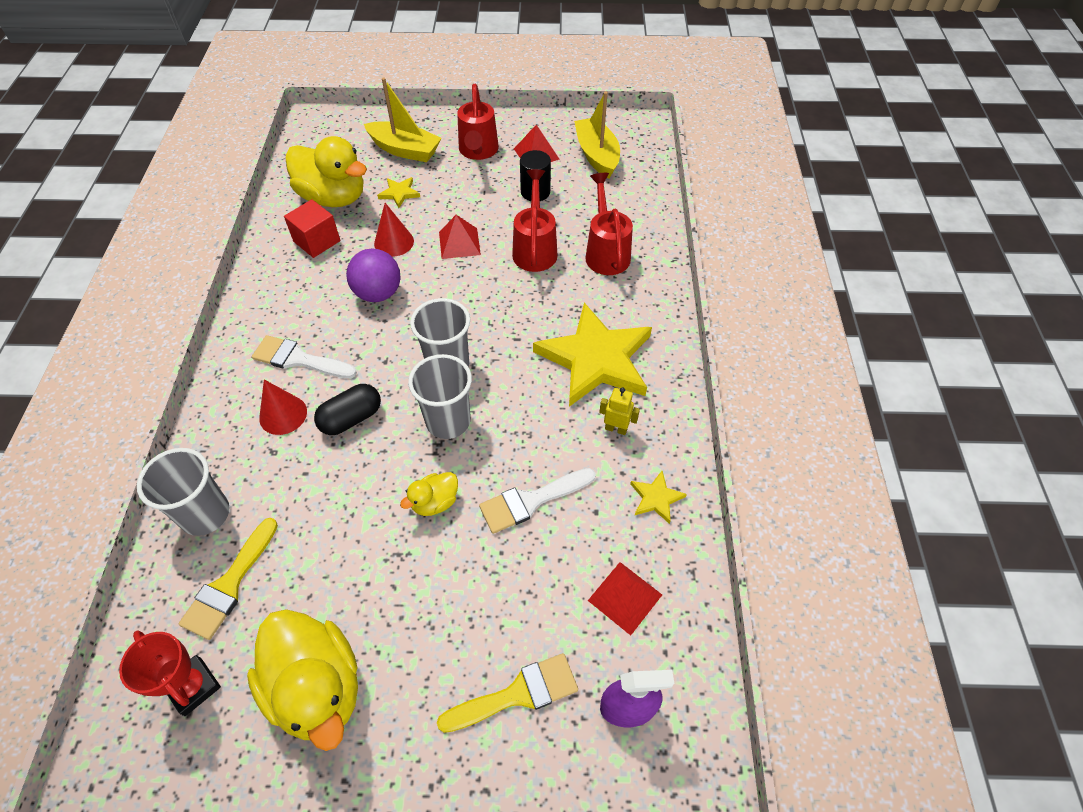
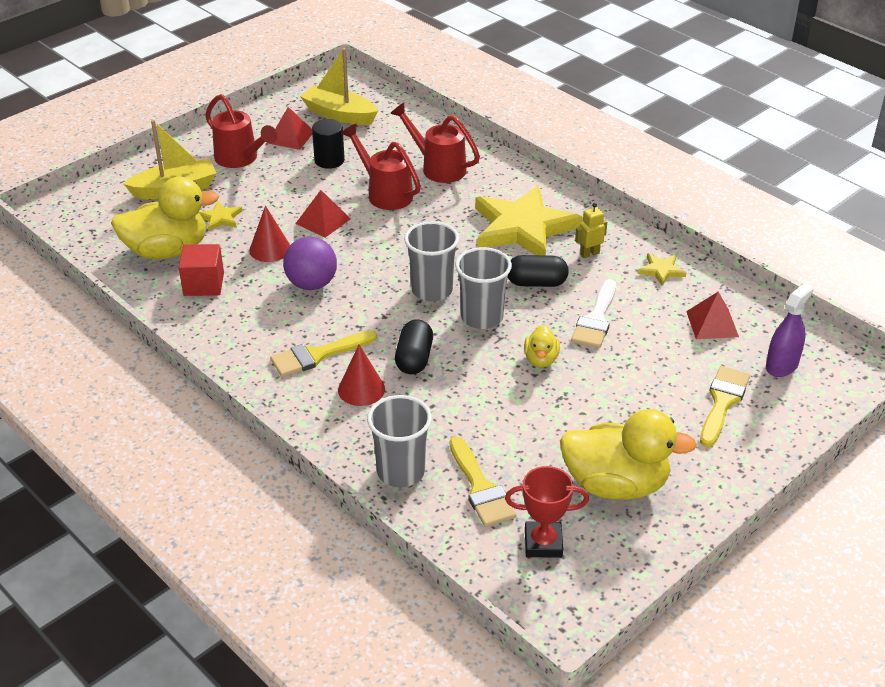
camera: 45 degrees left, 15 degrees down
(299, 359) = (317, 355): white brush -> yellow brush
(533, 422) = (536, 283): none -> black capsule

